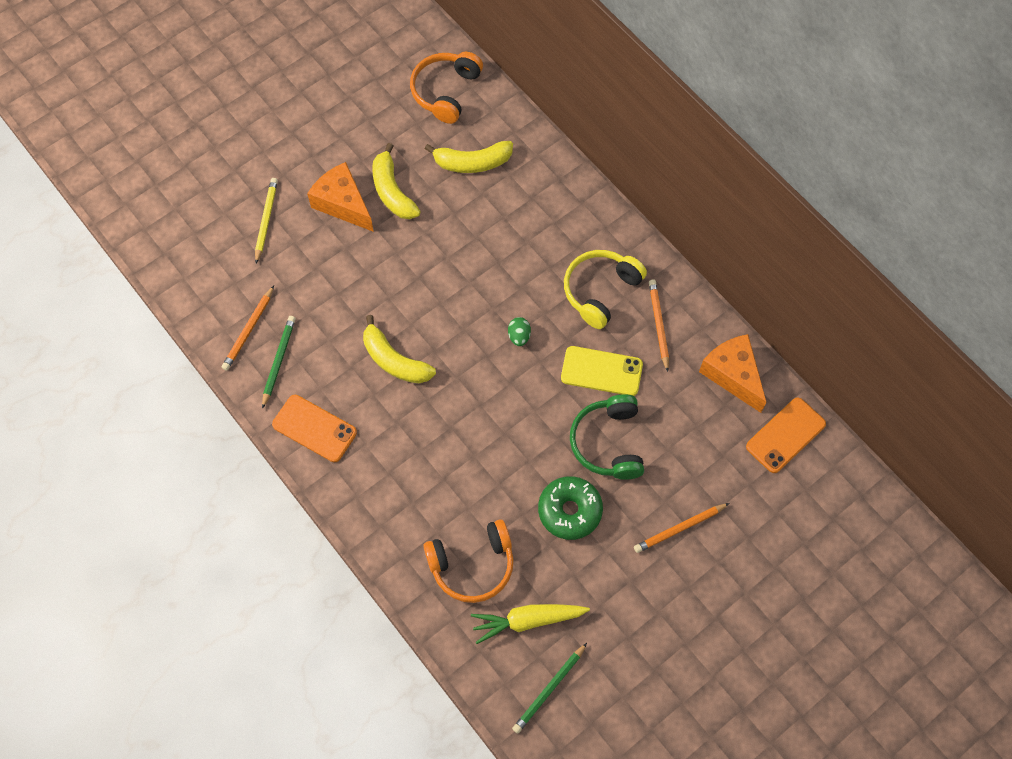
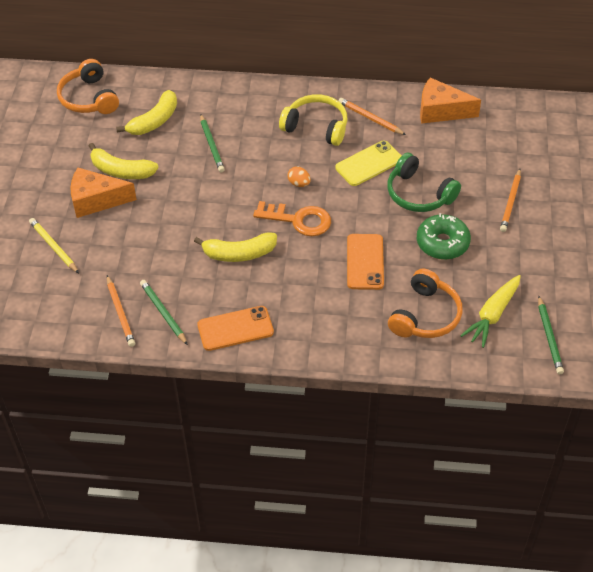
camera: 45 degrees left, 15 degrees down
(477, 373) = (298, 220): none -> orange key
(491, 230) = (211, 145): none -> green pencil
(519, 336) = (299, 183): green egg -> orange egg
(600, 291) = (316, 127): yellow headphones -> yellow headphones turned 120 degrees clockwise
(785, 435) = (504, 117): orange phone -> orange phone (365, 262)

